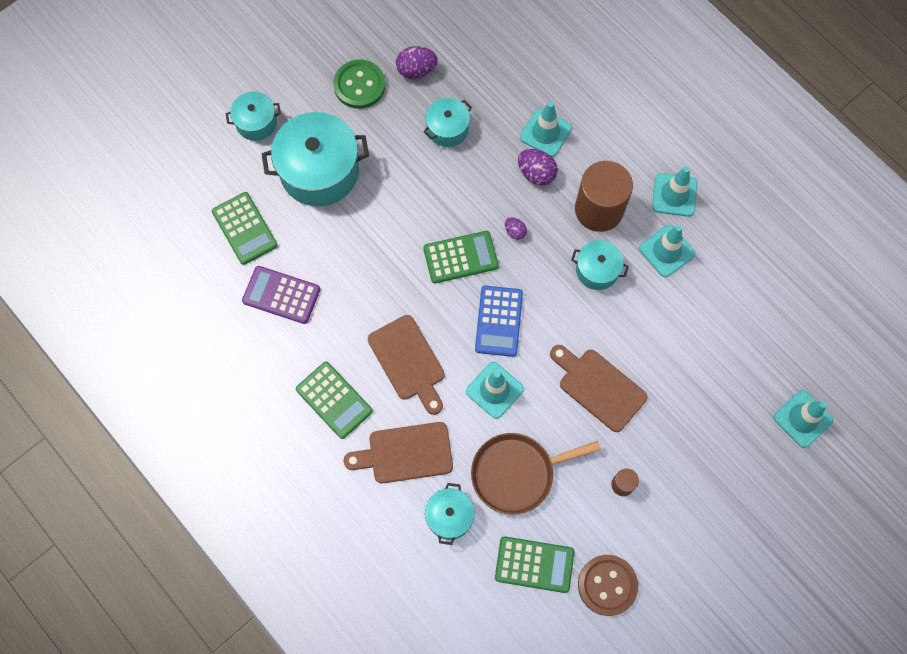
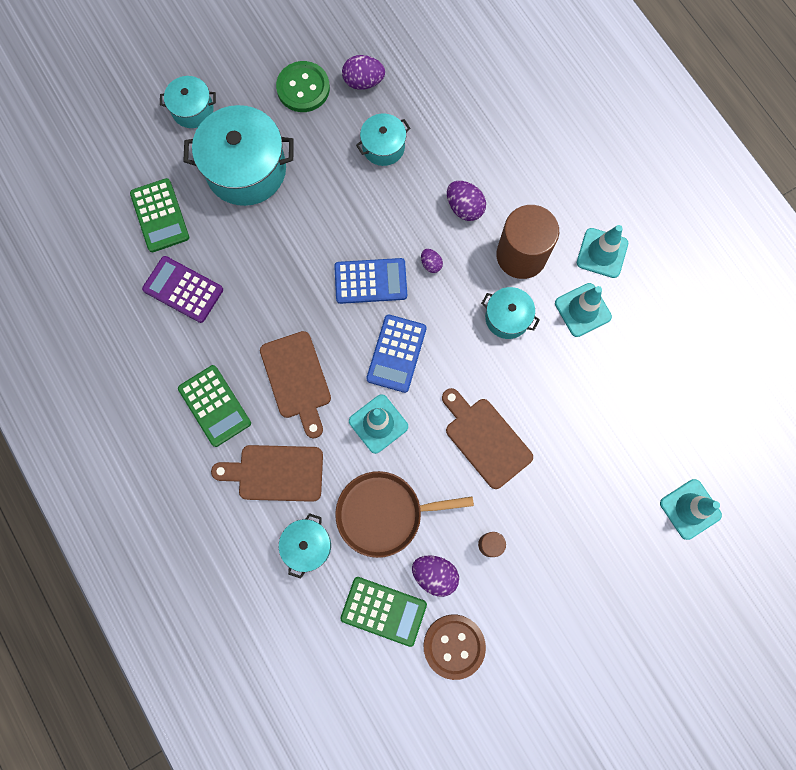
camera: 10 degrees right, 5 degrees up
(460, 257) = (370, 281): green calculator -> blue calculator
(545, 133) = (482, 167): turquoise traffic cone -> none
(576, 522) = (434, 574): none -> purple egg

